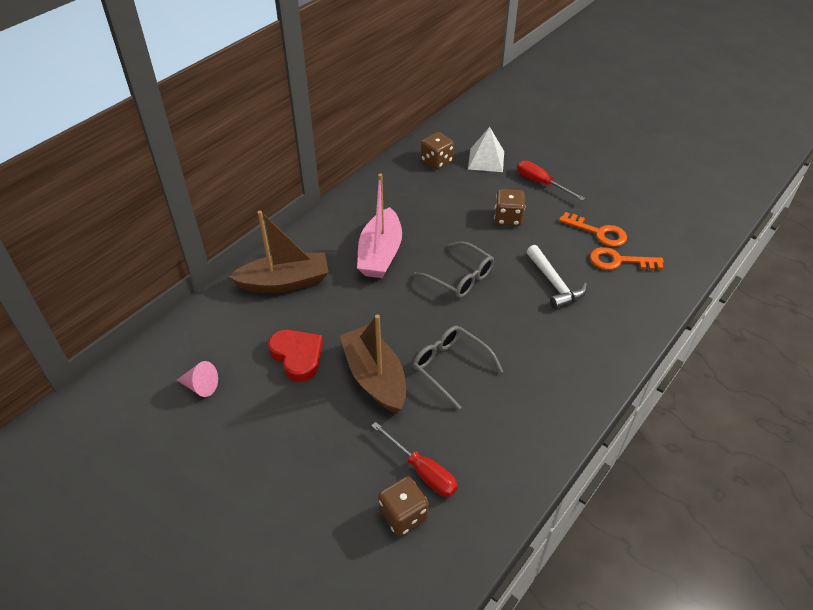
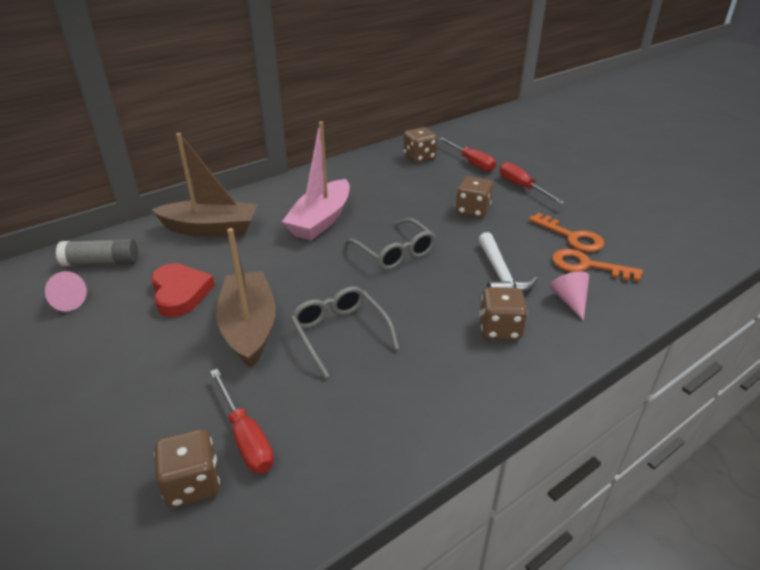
camera: 15 degrees right, 10 degrees down
(205, 339) = (102, 262): none -> grey glue stick
(486, 160) = (471, 162): white pyramid -> red screwdriver
(571, 336) = (500, 329): none -> brown dice
(615, 299) = (570, 301): none -> pink cone

